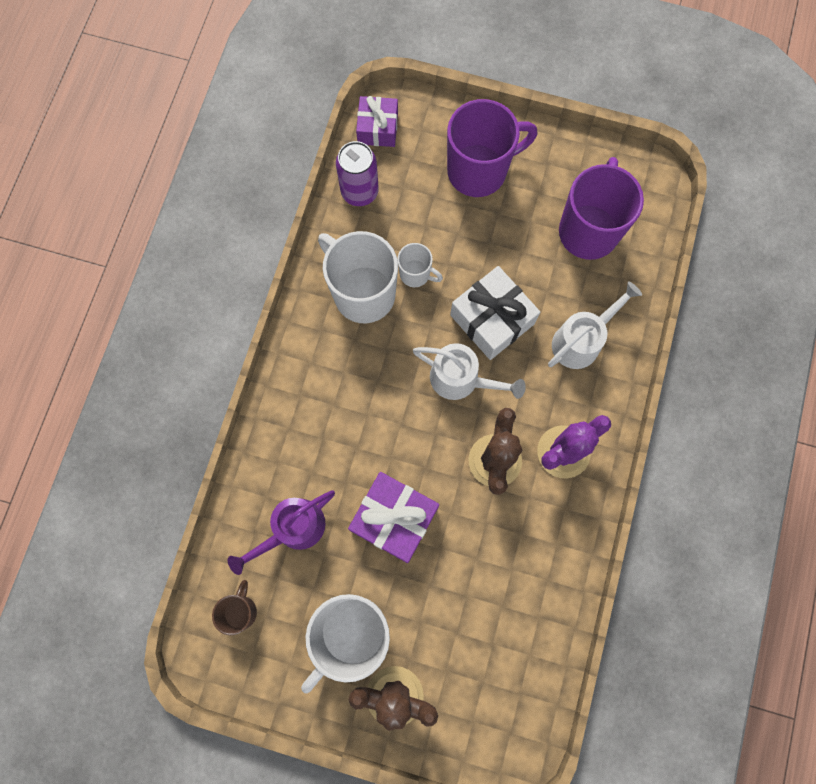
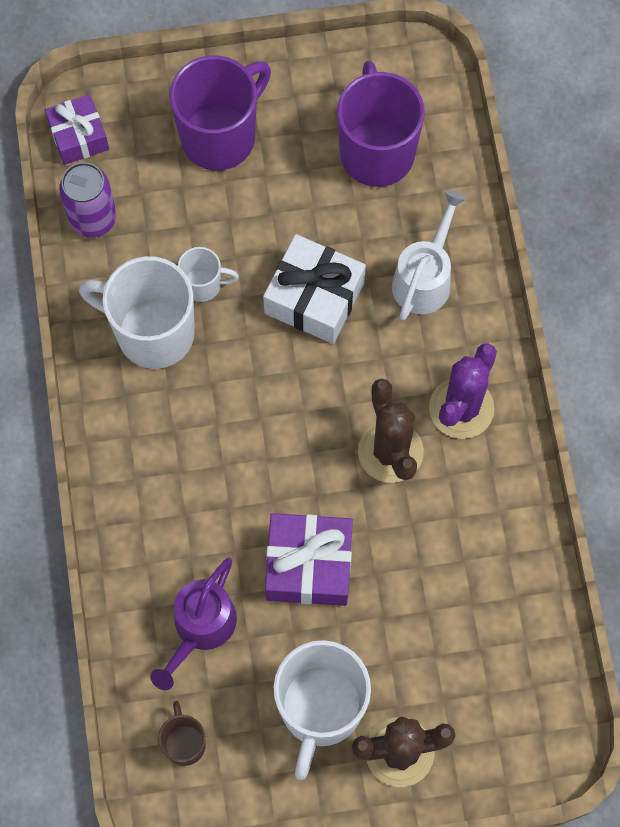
camera: 25 degrees left, 5 degrees down
(461, 379) = (311, 379): white watering can -> none

